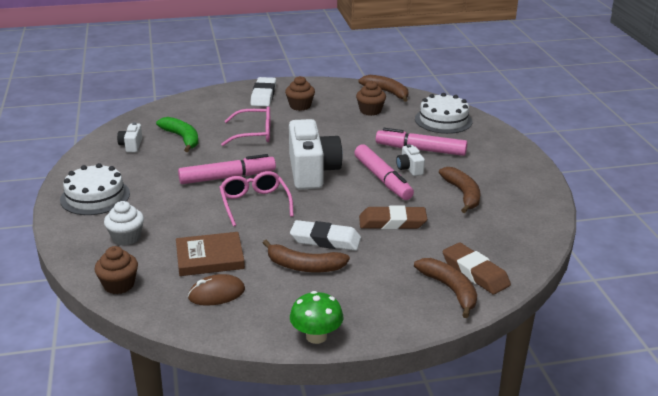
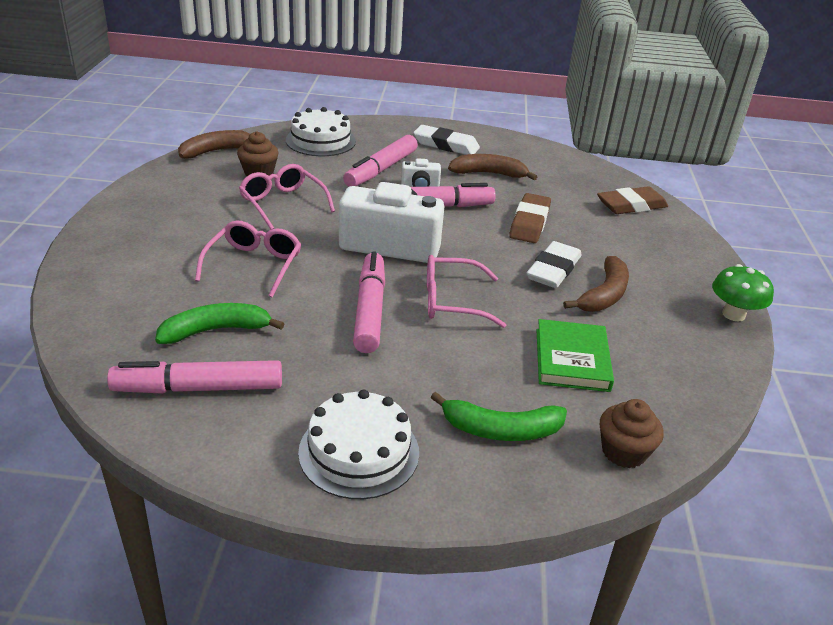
camera: 75 degrees left, 5 degrees up
(126, 237) = (500, 430): white cupcake -> green banana
(131, 145) = (199, 388): white camera -> pink marker
(210, 257) = (571, 359): brown book -> green book
(216, 294) = (652, 367): brown mouse -> none
(263, 95) = (133, 233): white eraser -> white eraser (446, 145)
(300, 106) = (198, 214): brown cupcake -> none
(335, 127) = (283, 203): none -> pink glasses
(450, 290) = (658, 224): brown banana -> none

